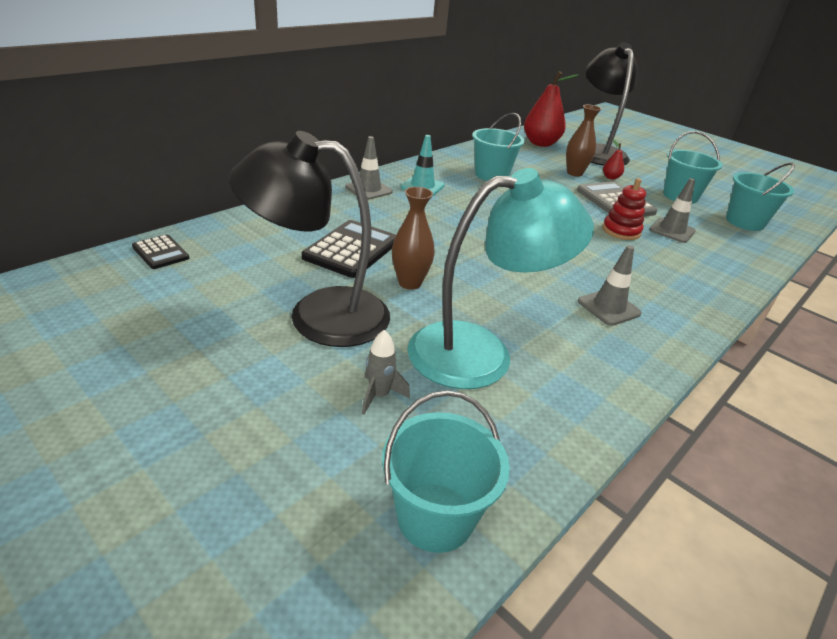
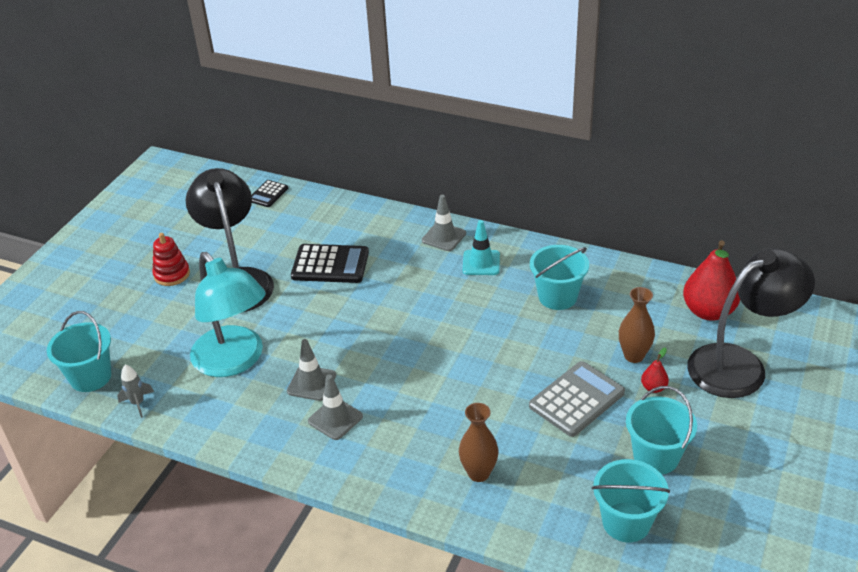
camera: 75 degrees right, 5 degrees up
(379, 396) = (171, 331): grey rocket -> grey rocket (138, 403)
(410, 283) = (302, 306): brown vase -> brown vase (479, 473)
(621, 231) = (499, 412): red stacking toy -> red stacking toy (172, 274)
(672, 230) = (536, 453): grey traffic cone -> grey traffic cone (311, 383)

